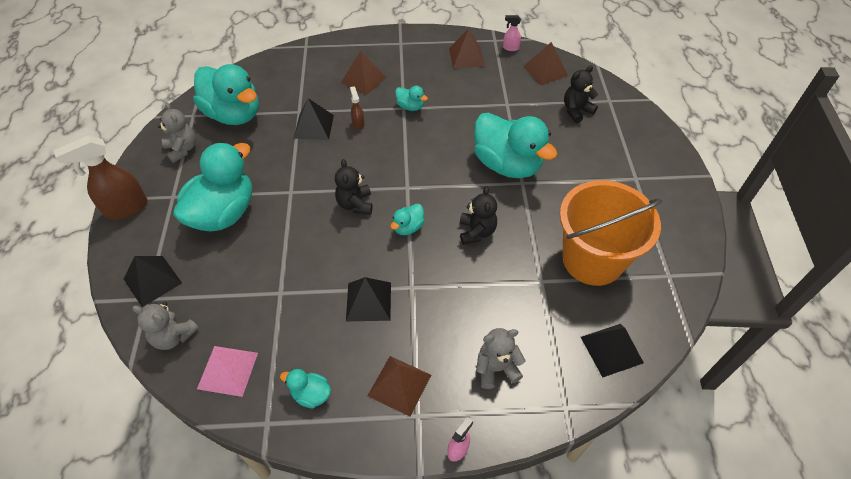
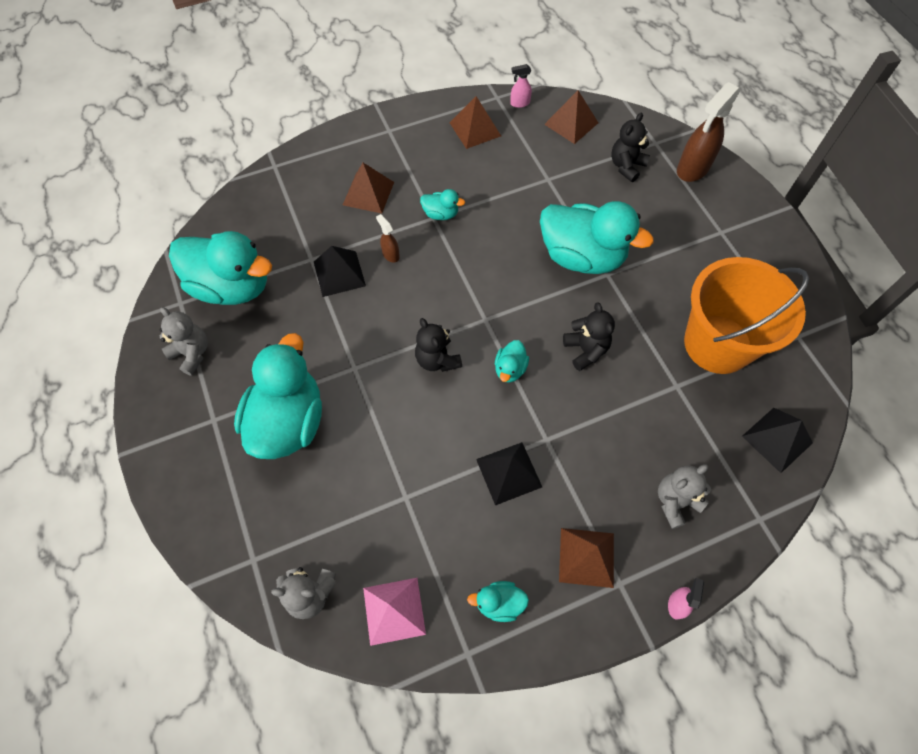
camera: 20 degrees left, 10 degrees up
(126, 208) = (162, 455): brown spray bottle -> brown spray bottle (692, 169)
(152, 280) = (247, 535): black pyramid -> none

